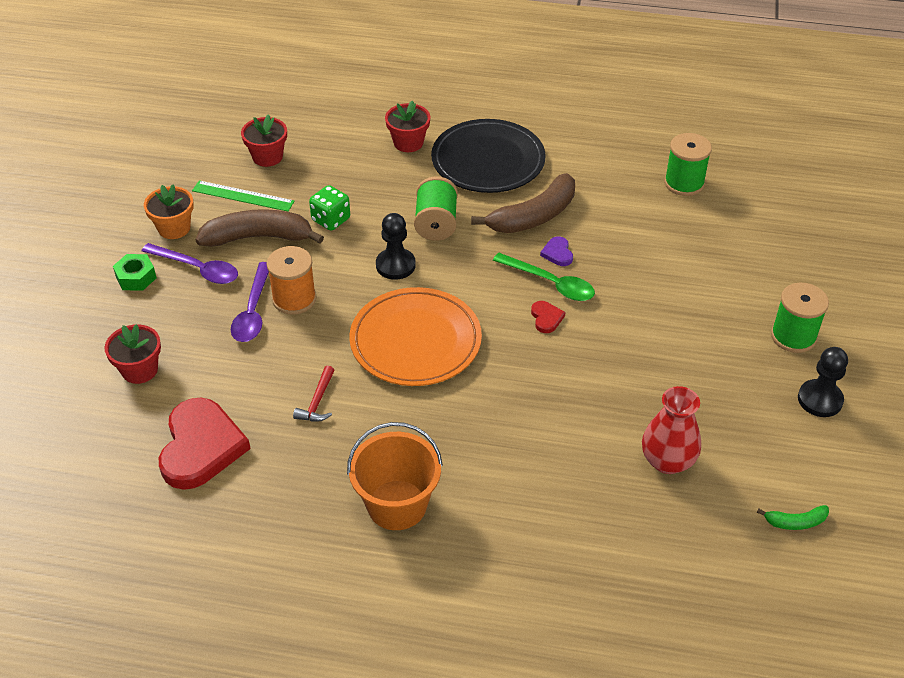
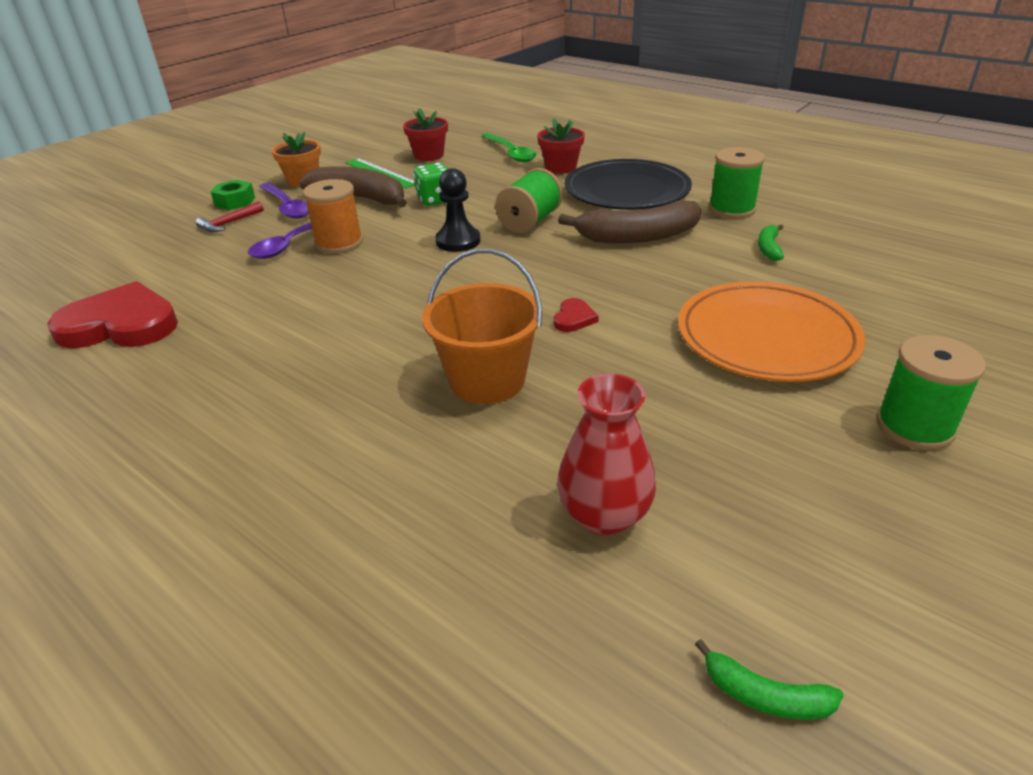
camera: 30 degrees right, 10 degrees down
(139, 370) = (154, 257): red flower pot -> none
(201, 447) = (121, 325): red heart -> red heart turned 120 degrees counterclockwise
(317, 401) = (263, 321): red hammer -> red hammer (229, 223)
(397, 505) = (223, 438): orange bucket -> orange bucket (487, 380)
(415, 341) = (412, 300): orange plate -> orange plate (766, 337)
(550, 283) = (607, 291): green spoon -> green spoon (510, 153)
(557, 253) = (638, 269): purple heart -> none
(635, 201) = (769, 248): none -> green banana
(684, 183) = (843, 246): green spool -> green spool (731, 209)
(820, 400) = (919, 520): black pawn -> none

